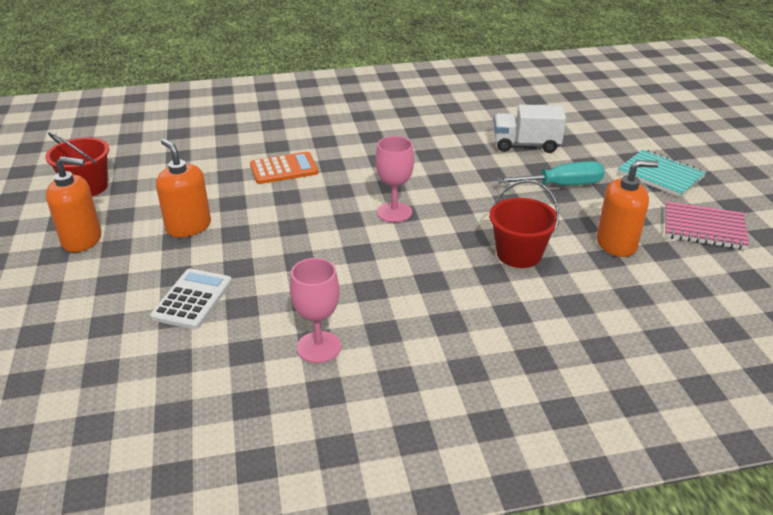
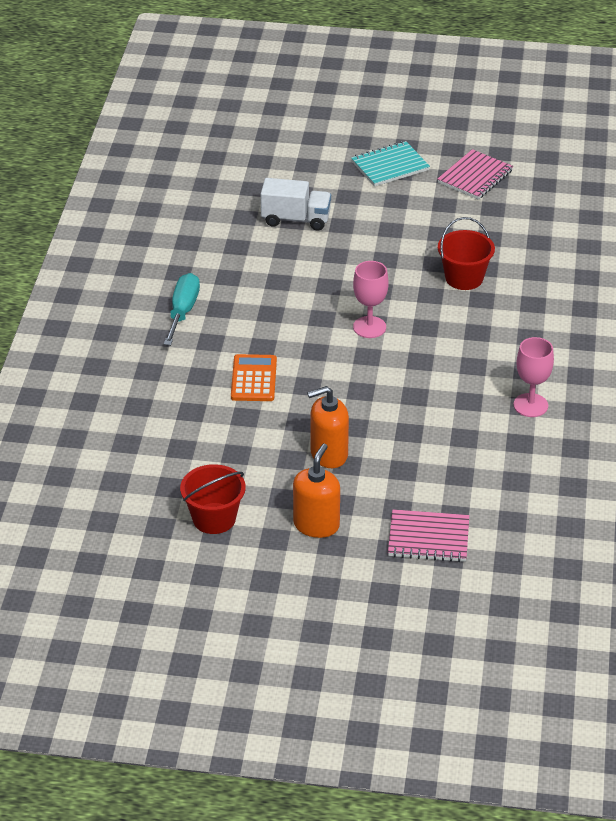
camera: 70 degrees left, 5 degrees up
(65, 313) = (428, 538): none -> pink notebook
(192, 299) = (442, 463): white calculator -> none
(526, 145) = (296, 219): white truck -> white truck turned 105 degrees counterclockwise
(562, 185) = (377, 223): turquoise screwdriver -> turquoise screwdriver (183, 311)
(616, 244) = (475, 226): orange soap dispenser -> none

